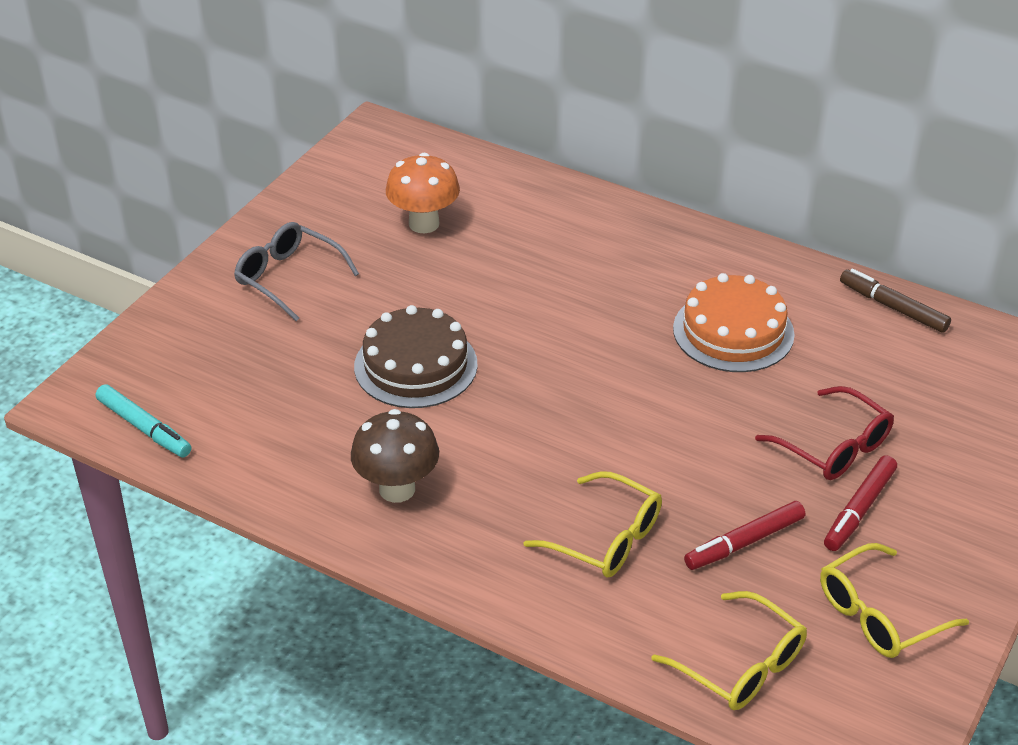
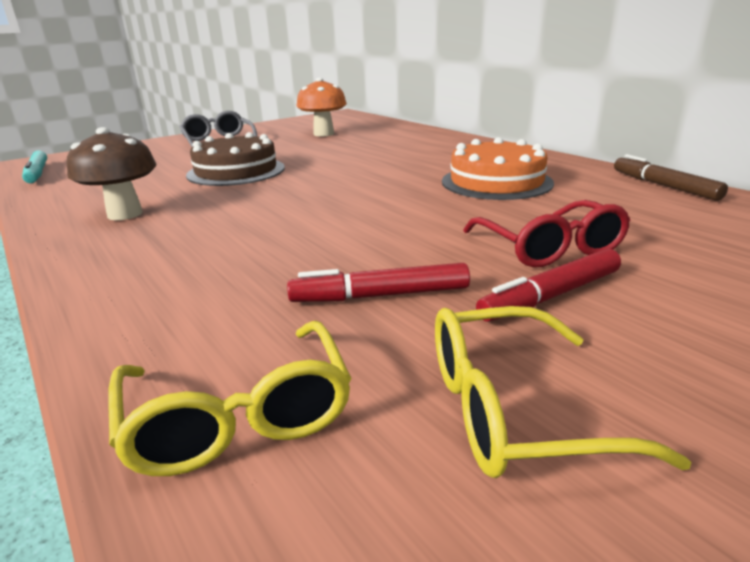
camera: 25 degrees right, 15 degrees down
(606, 539) = (240, 266): yellow glasses -> none

